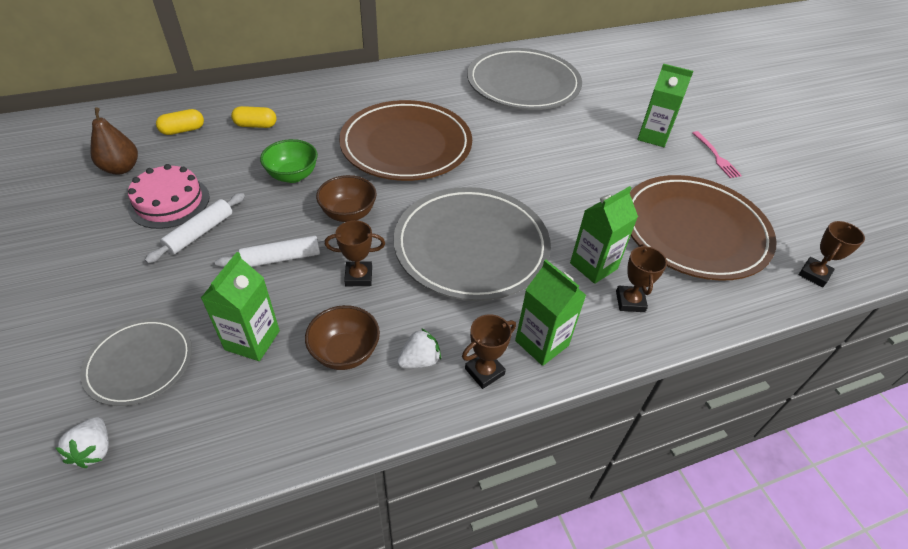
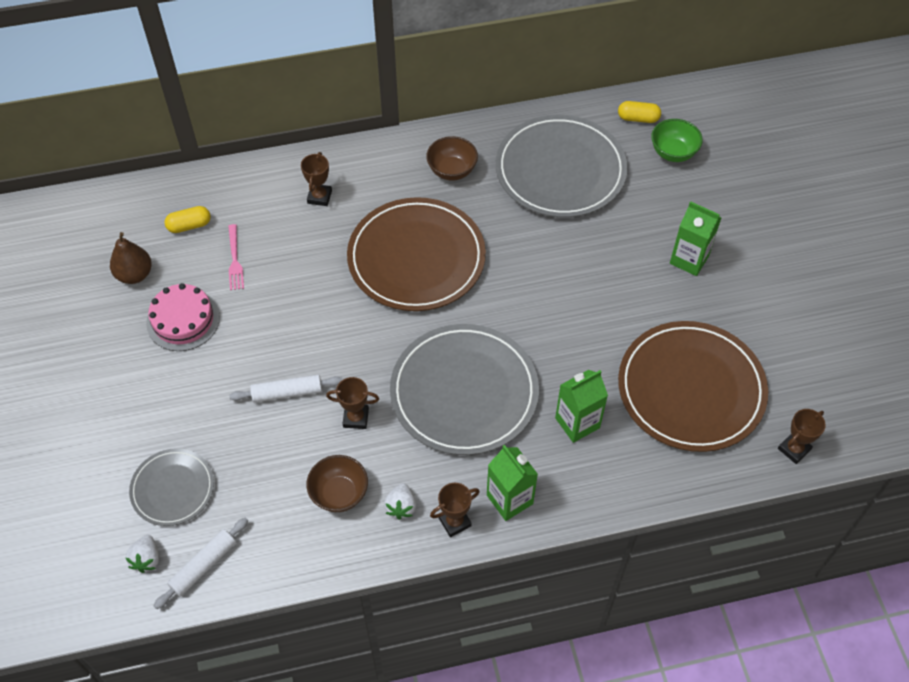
camera: 10 degrees right, 10 degrees up
(200, 232) = (213, 358): white rolling pin -> white rolling pin (203, 565)
(252, 340) = (262, 475): green carton -> none
(256, 125) = (262, 222): yellow capsule -> yellow capsule (638, 118)
(293, 176) = (299, 293): green bowl -> green bowl (673, 152)
(348, 214) = (351, 345): brown bowl -> brown bowl (452, 170)
(419, 360) = (401, 506): white strawberry -> white strawberry turned 120 degrees clockwise
(630, 301) = (601, 464): brown trophy -> brown trophy (319, 197)
(716, 157) = (751, 293): pink fork -> pink fork (235, 260)

